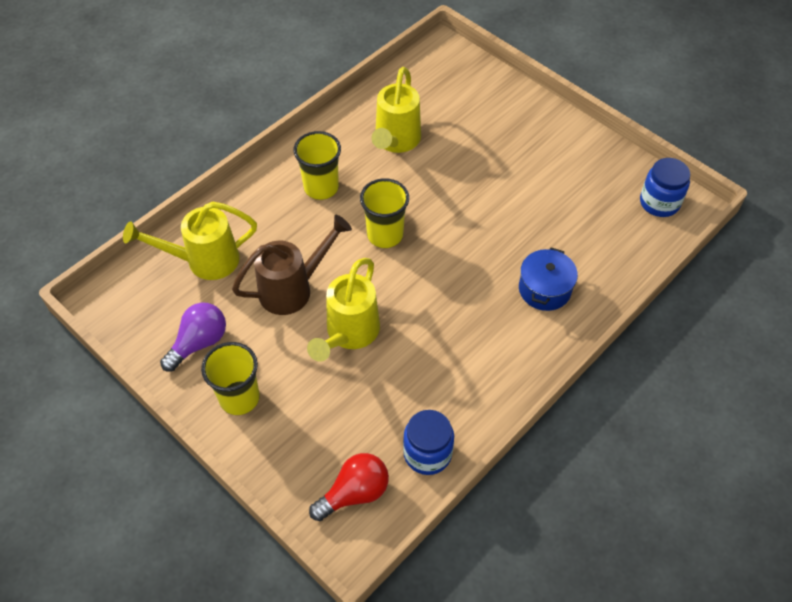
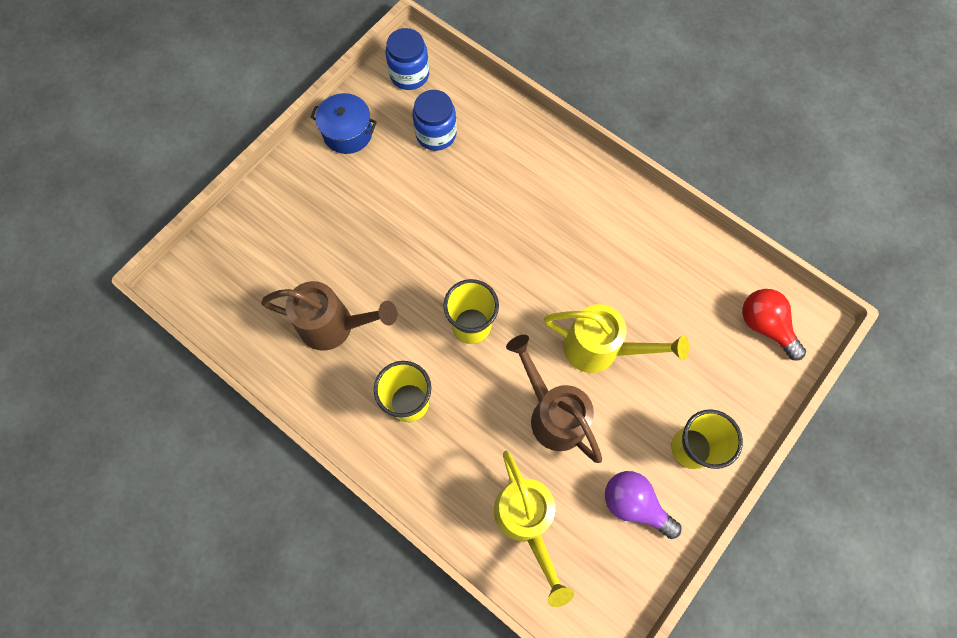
camera: 95 degrees left, 15 degrees up
(396, 141) = (335, 326): yellow watering can -> brown watering can
(427, 453) = (714, 267): blue jar -> blue jar (436, 134)
(544, 289) = (524, 173): blue pot -> blue pot (348, 133)

